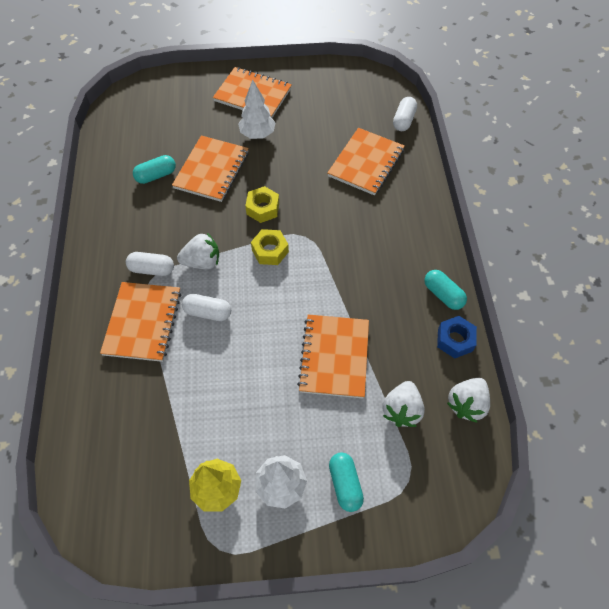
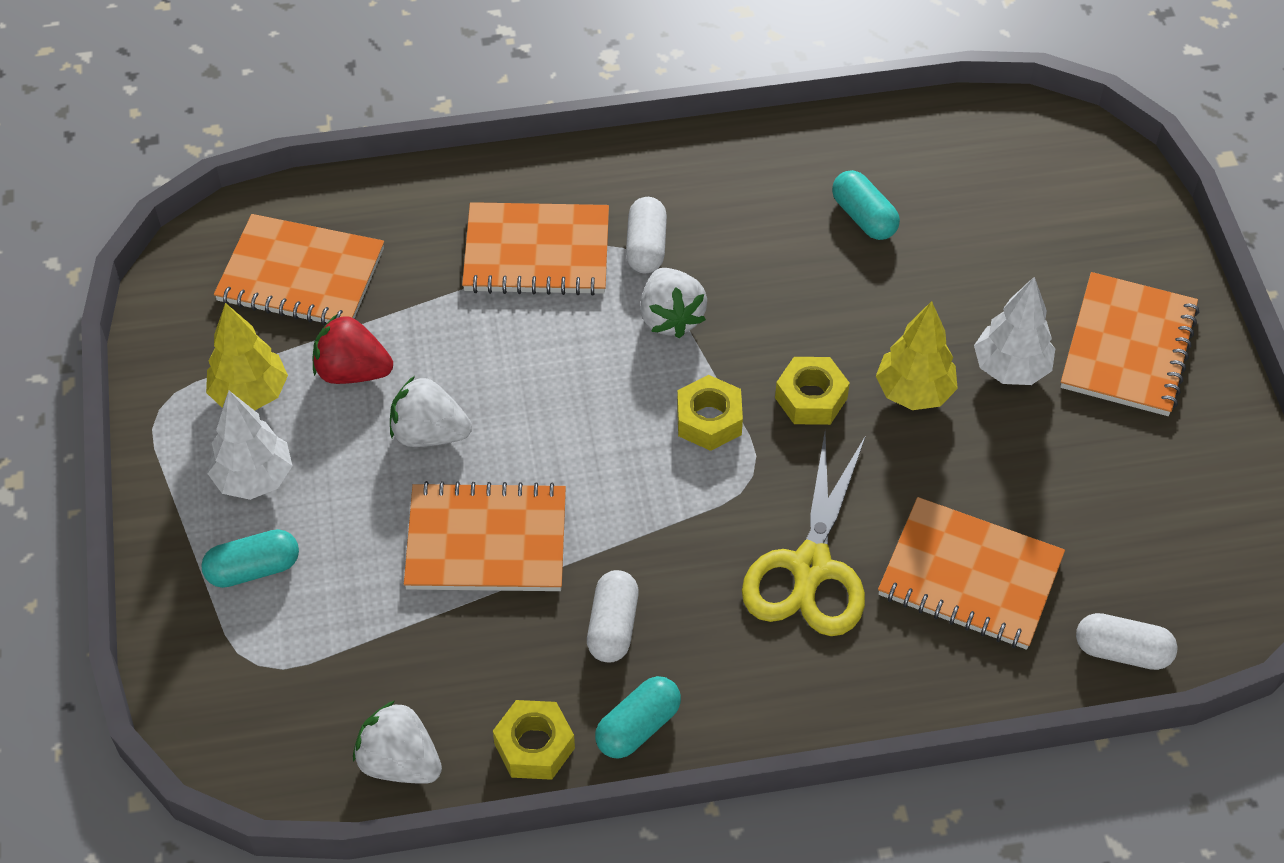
camera: 85 degrees right, 5 degrees down
(208, 312) = (564, 340): white capsule -> white capsule (613, 626)
(210, 426) = (352, 371): none -> red strawberry
(211, 170) = (895, 302): orange notebook -> orange notebook (301, 275)
(265, 169) = (914, 392): none -> yellow tree
(358, 219) = (810, 567): none -> yellow scissors
(401, 410) = (385, 652): white strawberry -> white strawberry (429, 433)
(455, 340) = (534, 746): blue nut -> yellow nut

